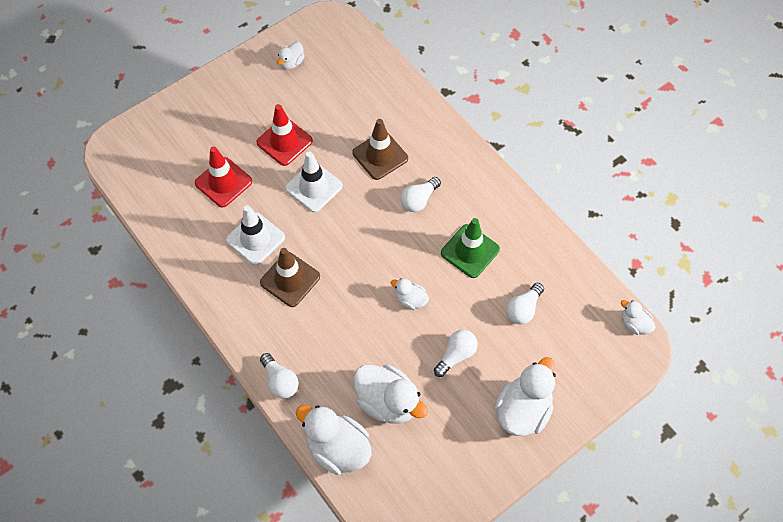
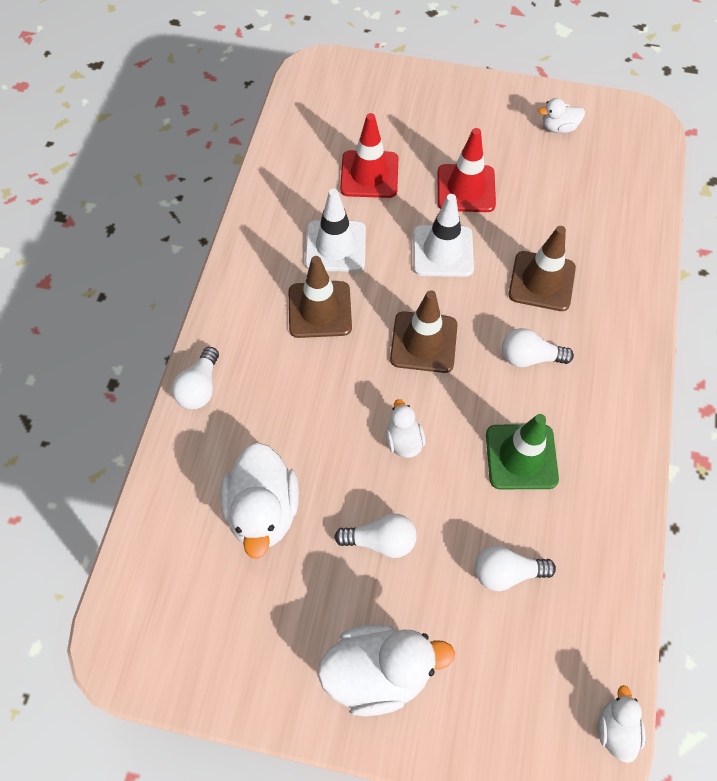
camera: 50 degrees right, 0 degrees up
(337, 448) = (169, 501): white duck -> none
(361, 243) = (423, 342): none -> brown traffic cone

